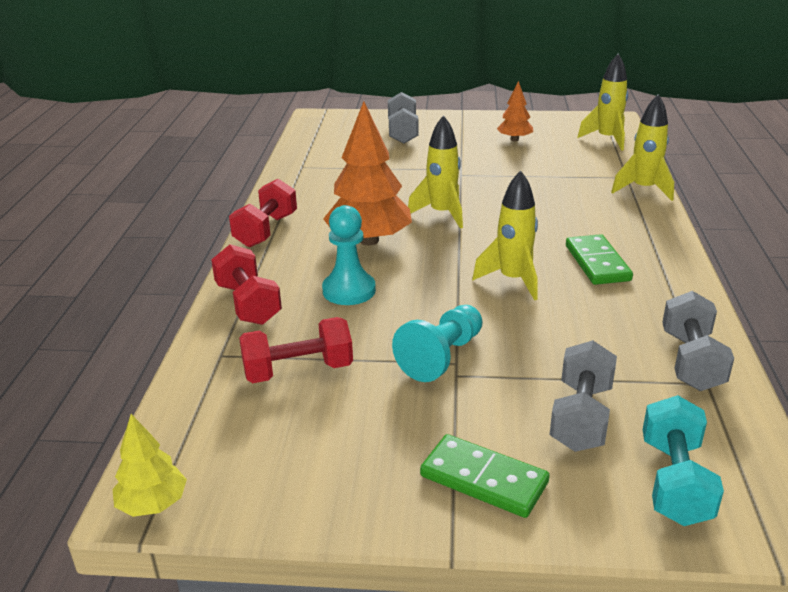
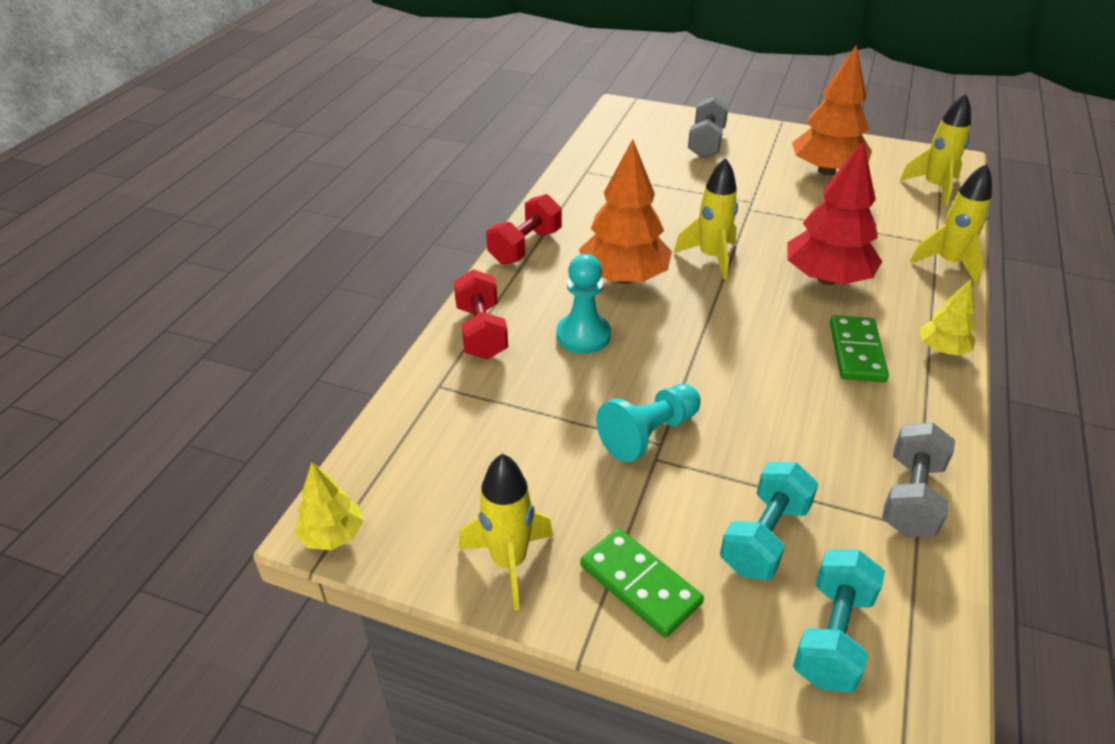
camera: 15 degrees right, 10 degrees up
(298, 371) = (504, 420): red dumbbell -> none
(513, 280) = (756, 356): yellow rocket -> yellow rocket (509, 562)
(514, 139) = (826, 171): orange tree -> orange tree, size x1.90
(549, 215) = (827, 279): none -> red tree
(581, 417) = (764, 537): grey dumbbell -> turquoise dumbbell
(666, 250) = (942, 350): none -> yellow tree

